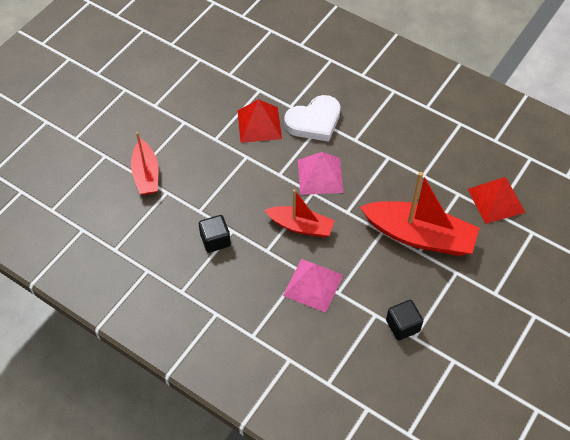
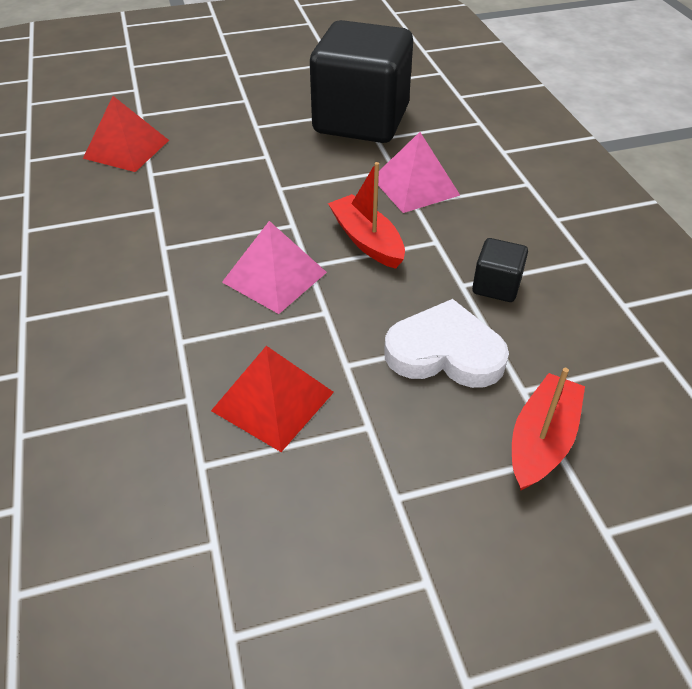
camera: 140 degrees left, 10 degrees down
(314, 121) = (188, 349): white heart -> white heart (445, 352)
(402, 326) = (361, 120): black cube -> black cube, size x2.48
(419, 236) = (247, 164): red boat -> none

